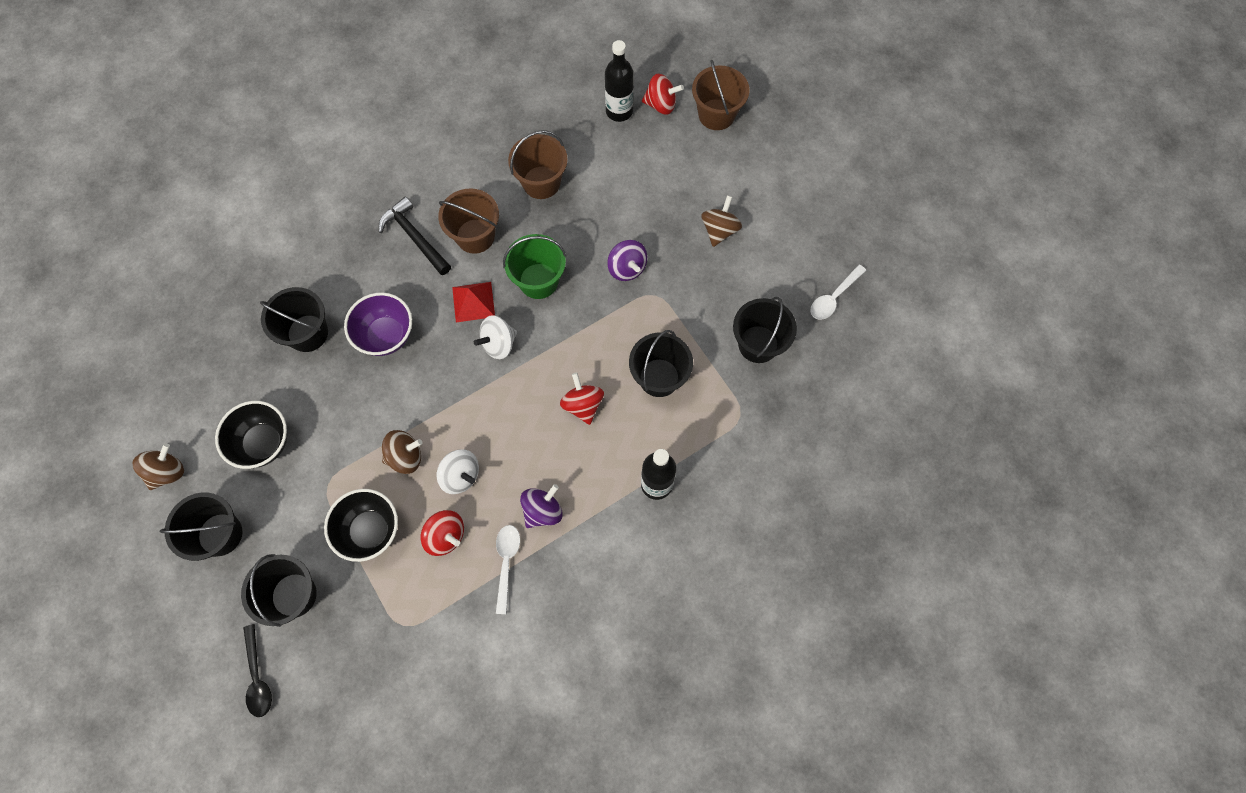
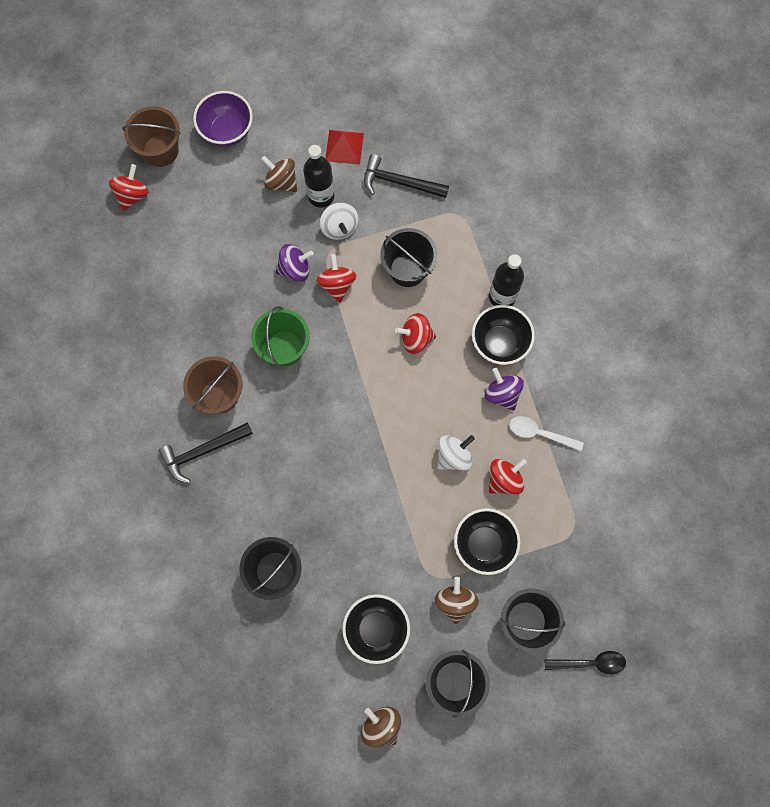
camera: 75 degrees left, 5 degrees up
(386, 335) = (299, 497): purple bowl -> purple bowl (227, 131)
(405, 457) = (423, 501): brown spinning top -> brown spinning top (455, 601)
(473, 301) = (288, 411): red pyramid -> red pyramid (344, 147)
(498, 344) = (337, 397): white spinning top -> white spinning top (339, 227)
(541, 182) = (181, 322): brown bucket -> none
(601, 494) = (499, 343): none -> black bowl
(619, 111) = (127, 234): black bottle -> black bottle (321, 196)
(621, 312) = (337, 284): none -> red spinning top
(758, 344) = (399, 182): black bucket -> black hammer
(833, 297) = (374, 111): white spoon -> none

